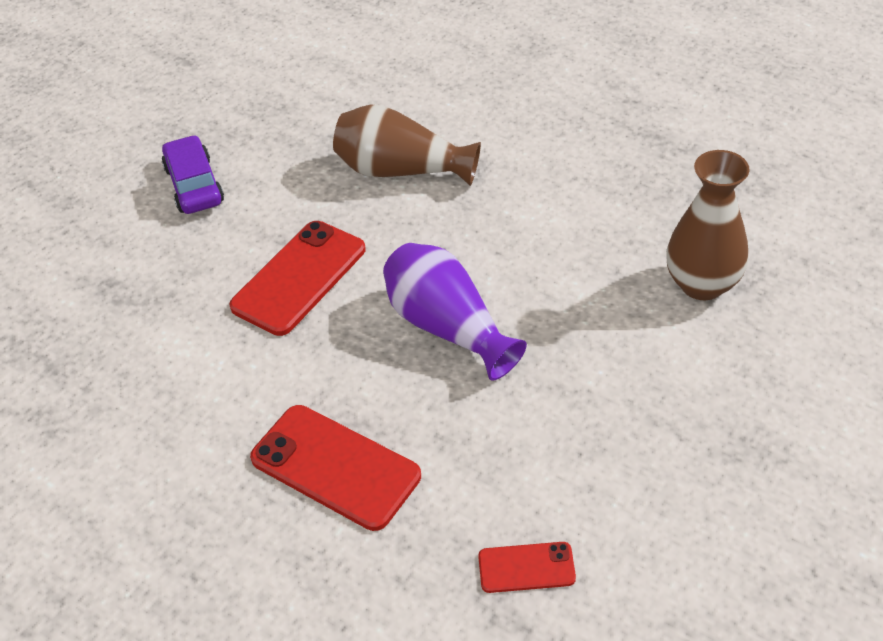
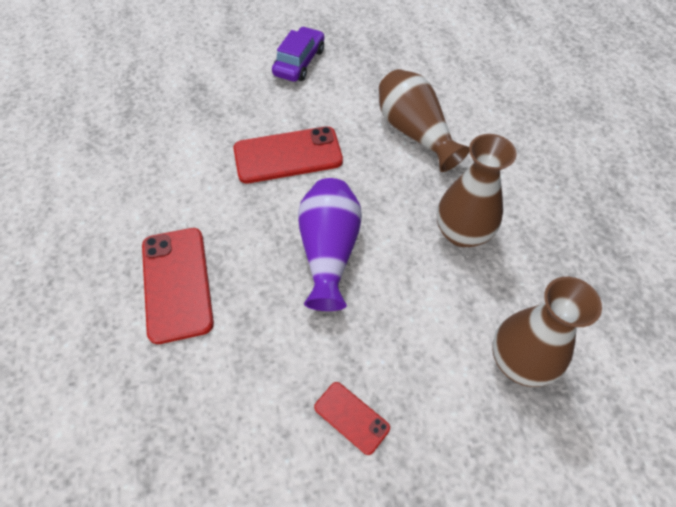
camera: 40 degrees right, 10 degrees up
(526, 567) = (193, 448): red phone -> red phone (351, 417)
(546, 224) = (462, 233): none -> brown vase

